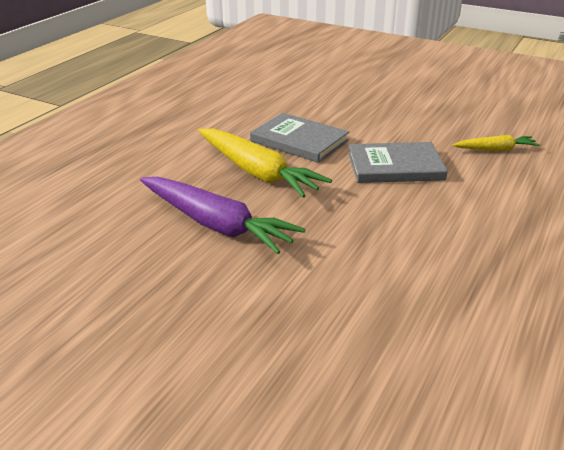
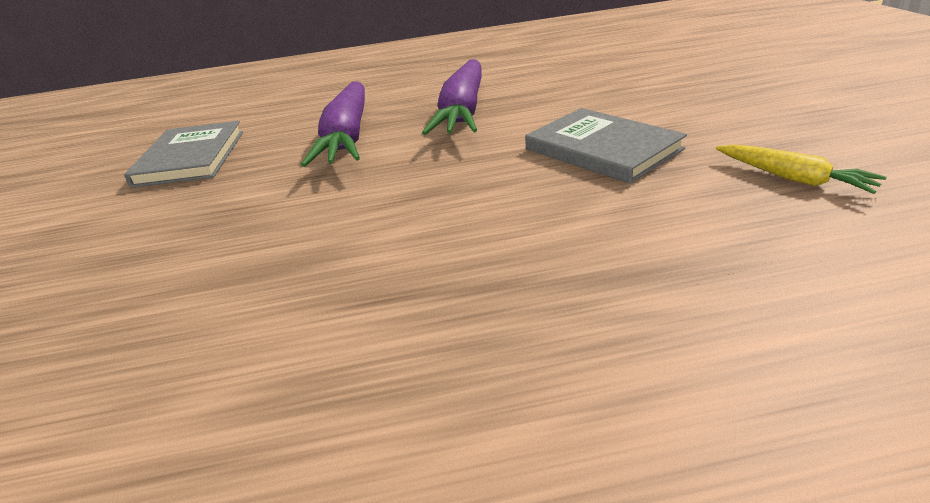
camera: 55 degrees right, 0 degrees up
(257, 172) = (463, 111): yellow carrot -> purple carrot
(299, 141) = (559, 97): grey book -> grey book (190, 158)

